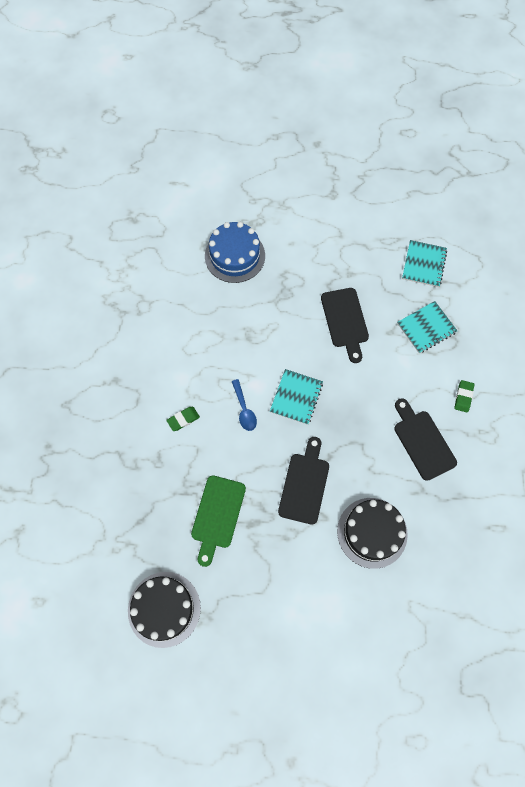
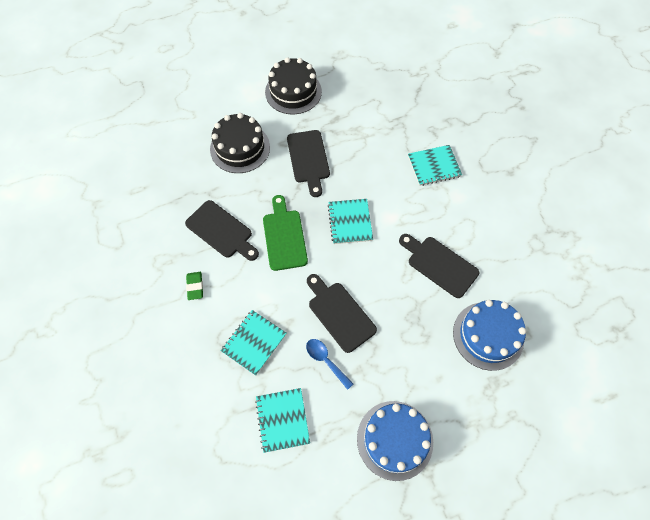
camera: 155 degrees right, 5 degrees down
(164, 609) = (367, 50): black cake -> black cake (293, 91)
(183, 419) = (434, 166): green eraser -> turquoise notebook
(217, 515) = (364, 114): green cutting board -> green cutting board (284, 236)
(238, 324) = (439, 265): none -> black cutting board
(244, 409) = (389, 194): blue spoon -> blue spoon (326, 361)
(346, 220) = (394, 440): none -> blue cake

